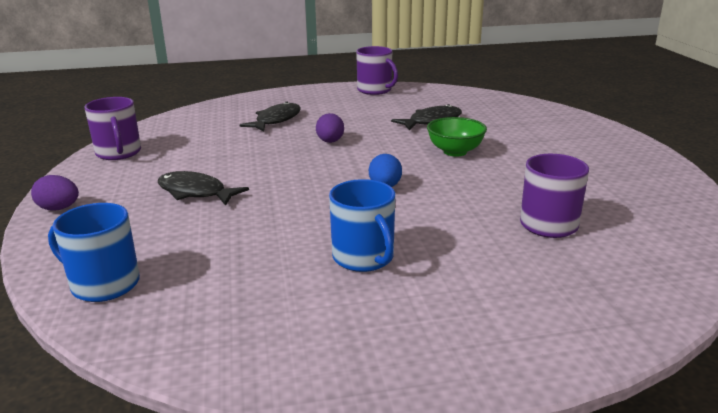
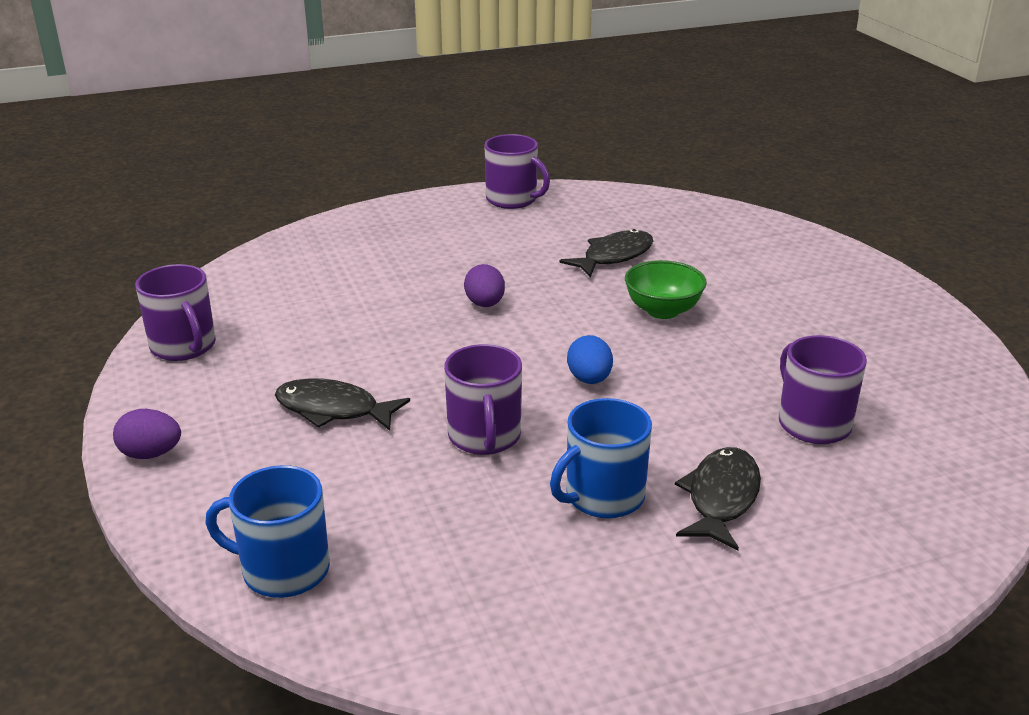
camera: 10 degrees left, 5 degrees up
(276, 120) = (390, 268): black fish -> black fish (721, 498)
(293, 215) = (484, 437): none -> purple mug
(364, 258) = (603, 496): blue mug -> blue mug turned 90 degrees clockwise

